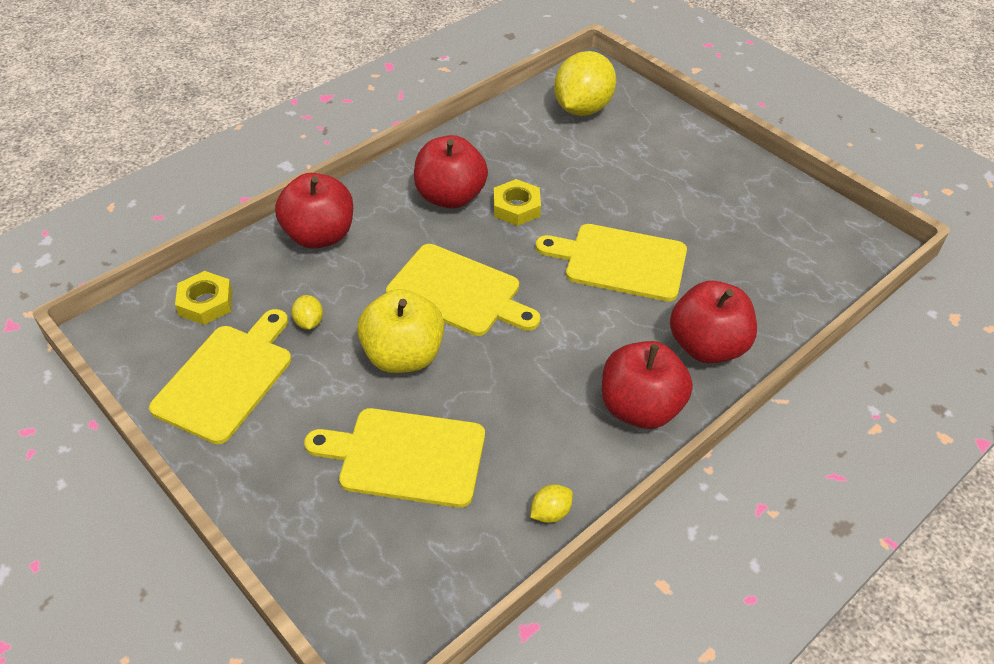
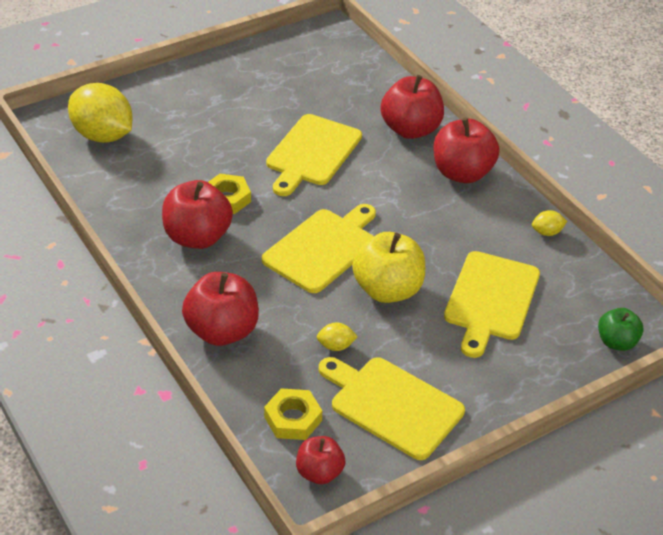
camera: 80 degrees left, 5 degrees down
(136, 332) = (319, 472): none -> red apple
(350, 606) = (616, 342): none -> green apple
(550, 512) = (547, 232): yellow lemon -> yellow lemon turned 75 degrees counterclockwise

